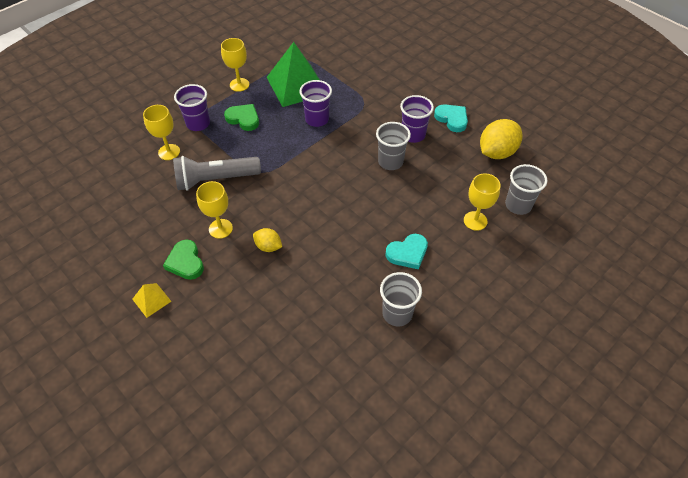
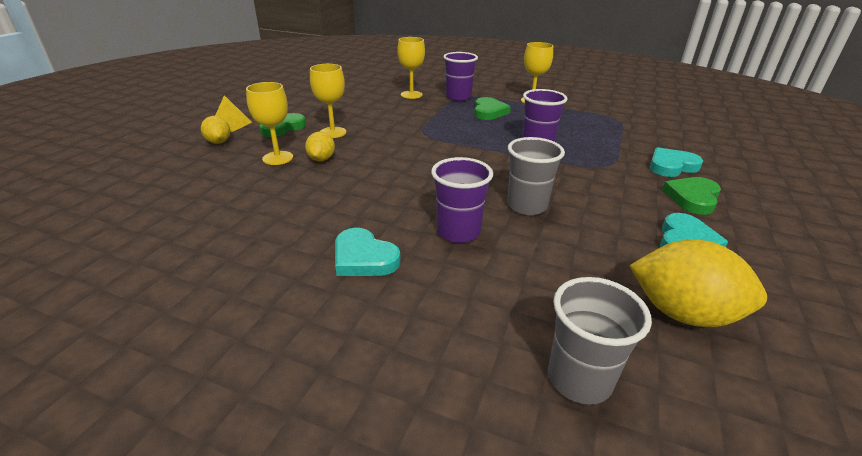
camera: 65 degrees right, 20 degrees down
(189, 312) = (218, 142): none -> yellow lemon
(216, 179) = (395, 118): grey flashlight -> none
(297, 85) = (573, 124): green pyramid -> none
(380, 76) = (671, 166): none -> turquoise heart
(397, 313) = (240, 273): grey cup -> none
(413, 135) = (601, 213): purple cup -> purple cup (458, 232)
(417, 91) = (692, 198): none -> green heart
(475, 221) = (484, 320): yellow goblet -> yellow goblet (278, 158)

